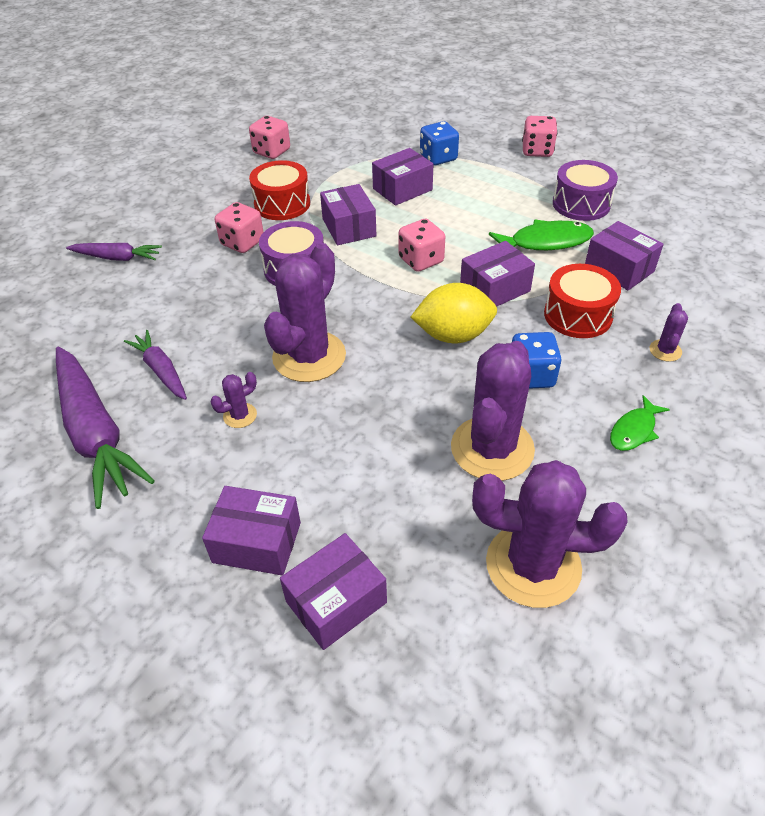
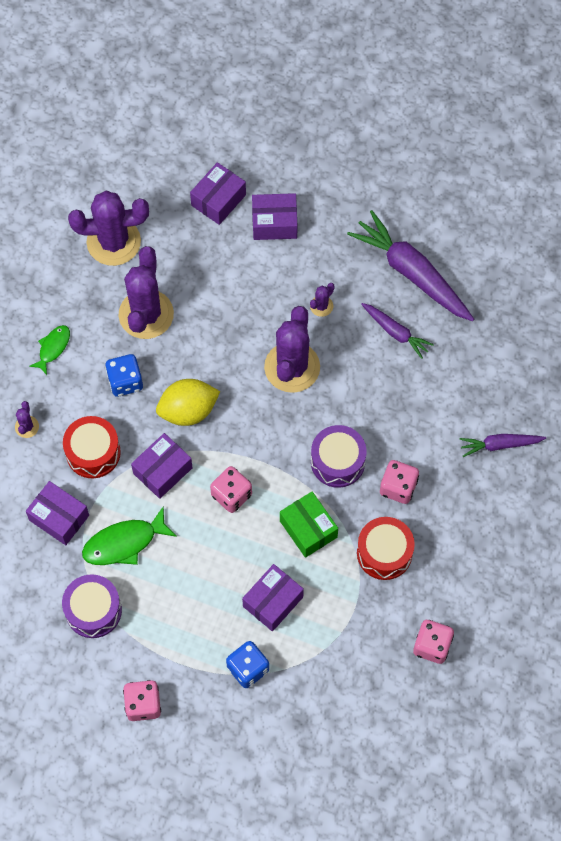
camera: 165 degrees right, 20 degrees up
(349, 227) = (308, 529): purple box -> green box

